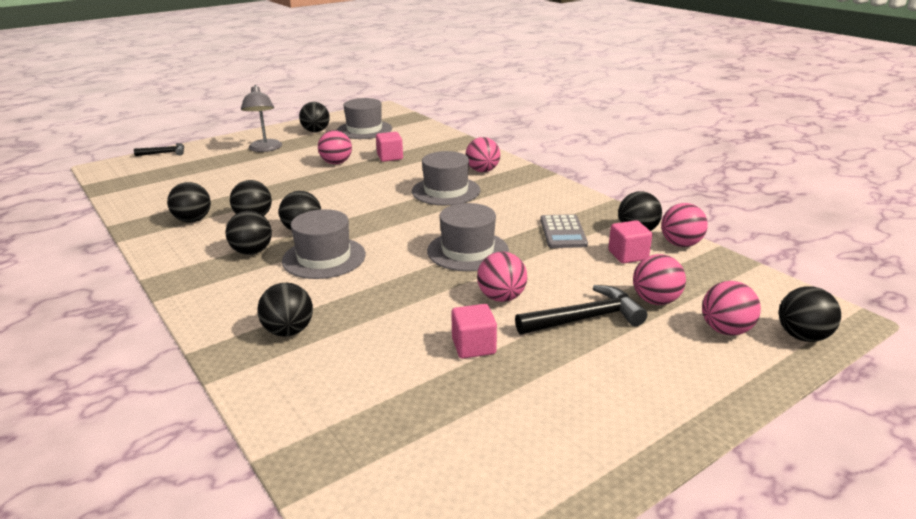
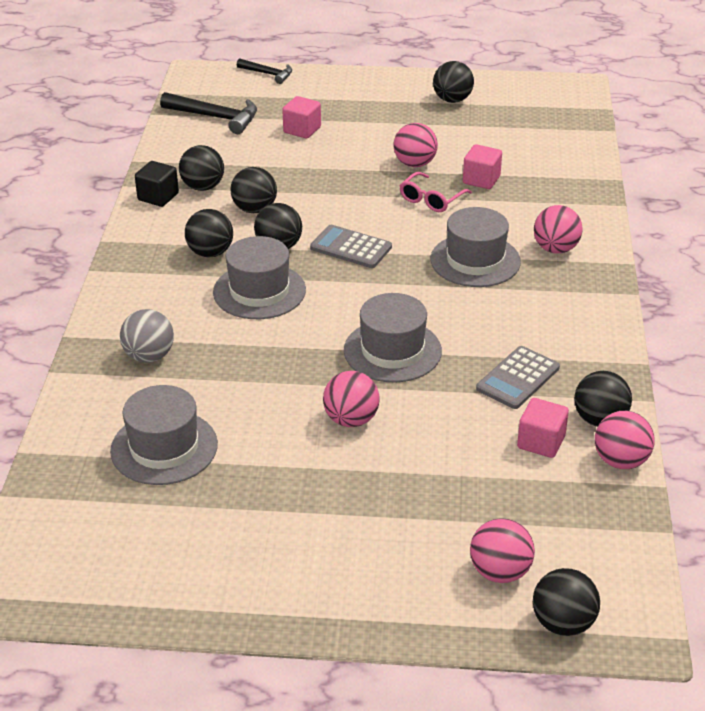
camera: 40 degrees right, 10 degrees up
(160, 237) = (158, 197): none -> black cube
(265, 149) = (368, 108): grey lamp -> none
(289, 331) = (149, 356): black ball -> grey ball
(356, 213) = (351, 248): none -> grey calculator
(364, 130) = (508, 120): grey hat -> grey hat (164, 447)
(373, 174) = (431, 199): none -> pink glasses
(473, 346) = (264, 453): pink cube -> pink cube (302, 130)
(585, 319) = (391, 483): black hammer -> black hammer (215, 117)
(655, 301) = (484, 505): pink ball -> none

